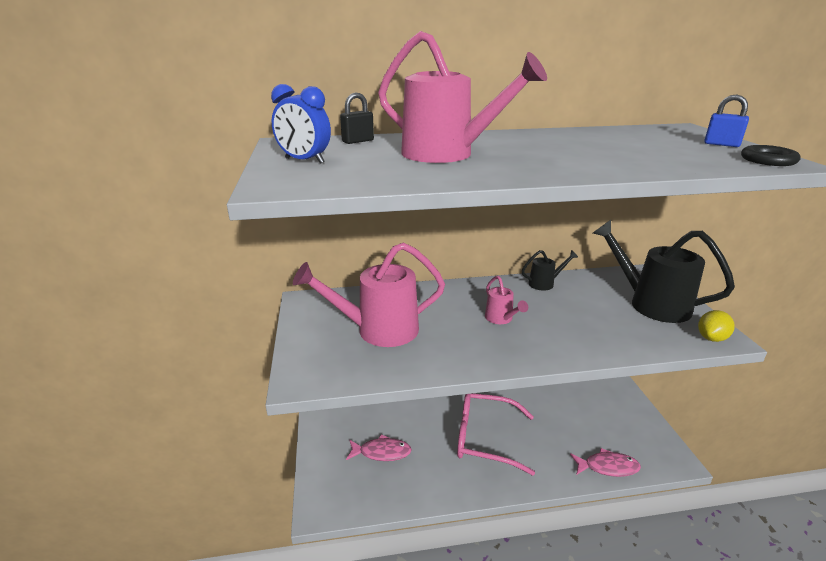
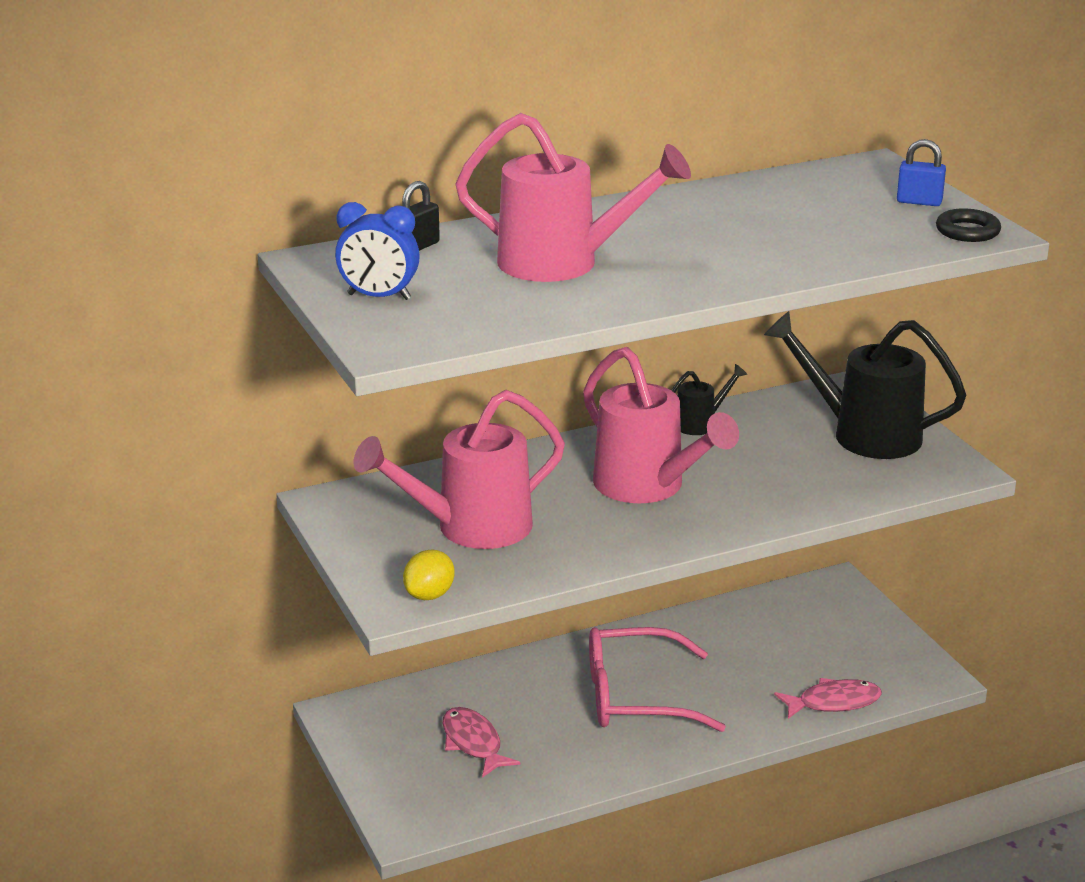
camera: 15 degrees left, 0 degrees up
(382, 452) = (473, 743): pink fish -> pink fish turned 105 degrees counterclockwise
(501, 319) = (648, 487): pink watering can -> pink watering can, size x2.09
(711, 338) = (945, 472): yellow lemon -> yellow lemon (429, 595)

